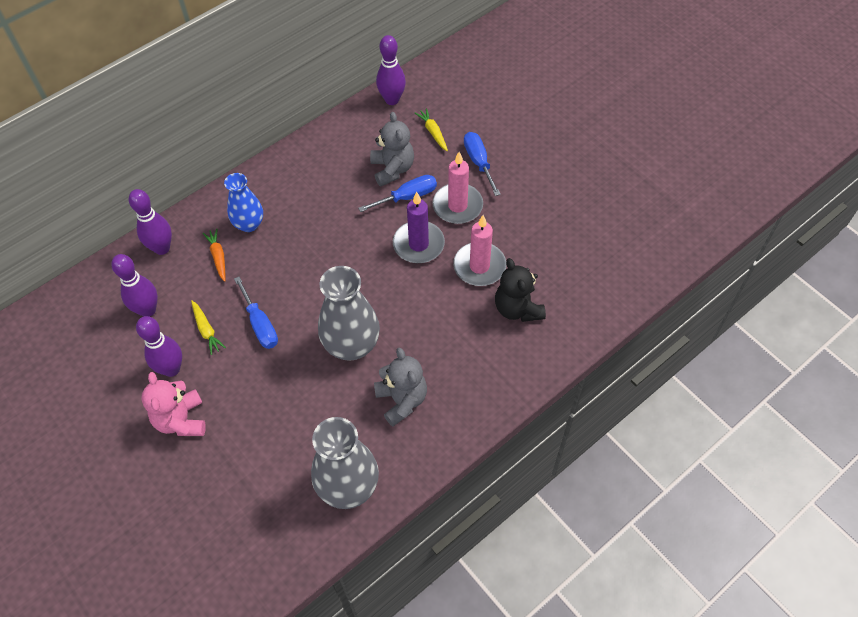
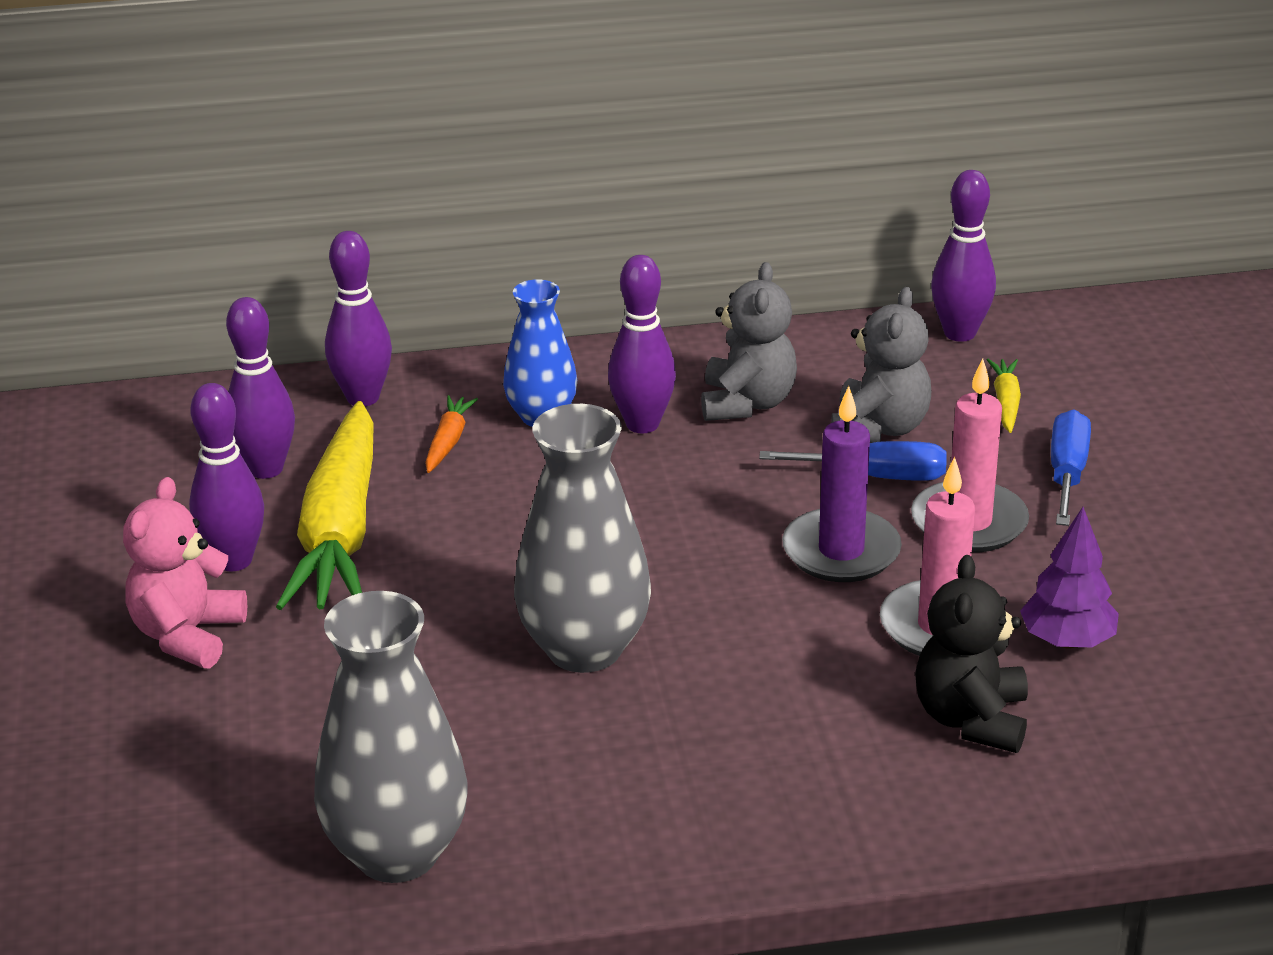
camera: 30 degrees right, 25 degrees down
(206, 330) = (340, 531): yellow carrot -> yellow carrot, size x2.45
(260, 324) = (440, 558): blue screwdriver -> none
(295, 209) = (642, 424): none -> purple bowling pin
(402, 400) = (612, 767): grey teddy bear -> grey teddy bear (747, 403)
(528, 252) = (1067, 641): none -> purple tree

